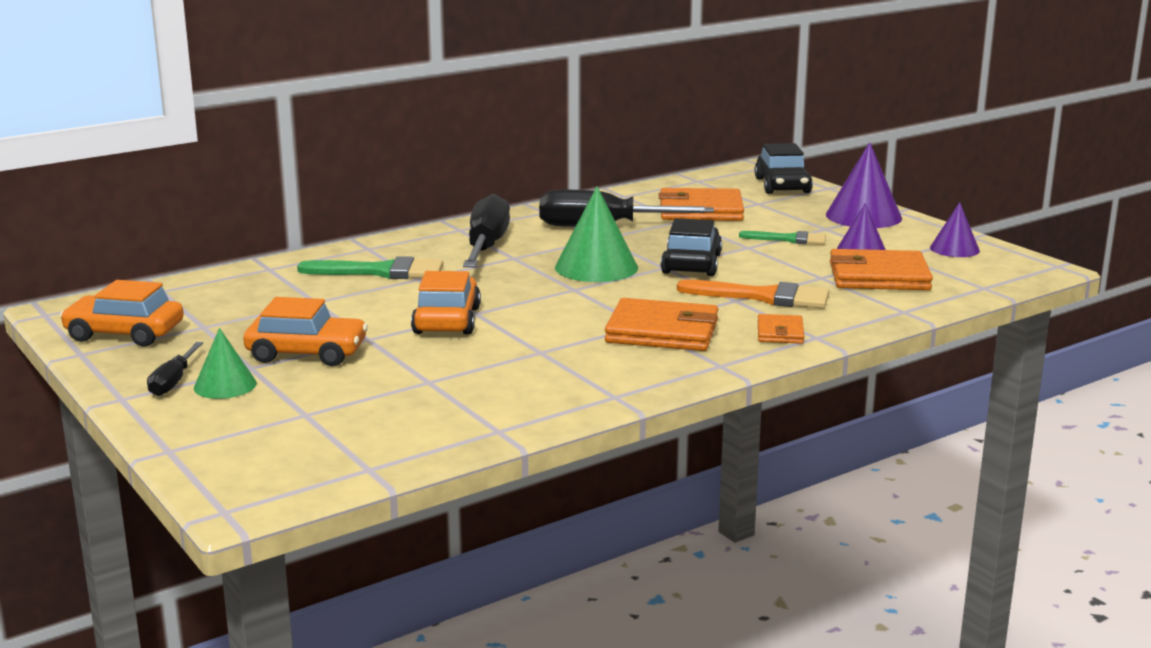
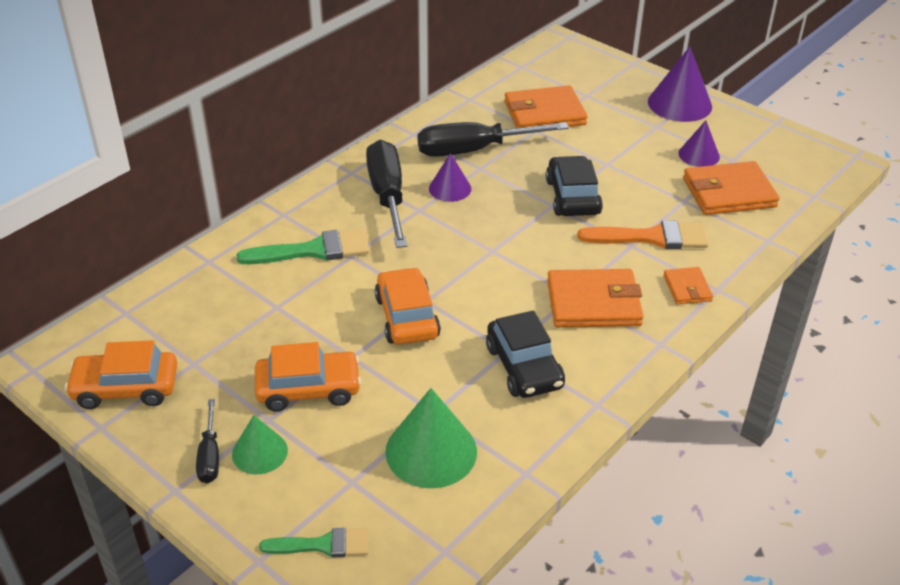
camera: 15 degrees left, 20 degrees up
(596, 267) = (496, 214): green cone -> green cone (431, 451)
(782, 186) = (595, 65): black car -> black car (524, 367)
(789, 239) = (635, 147): green brush -> green brush (323, 545)
(954, 249) = (770, 143): purple cone -> purple cone (450, 188)

